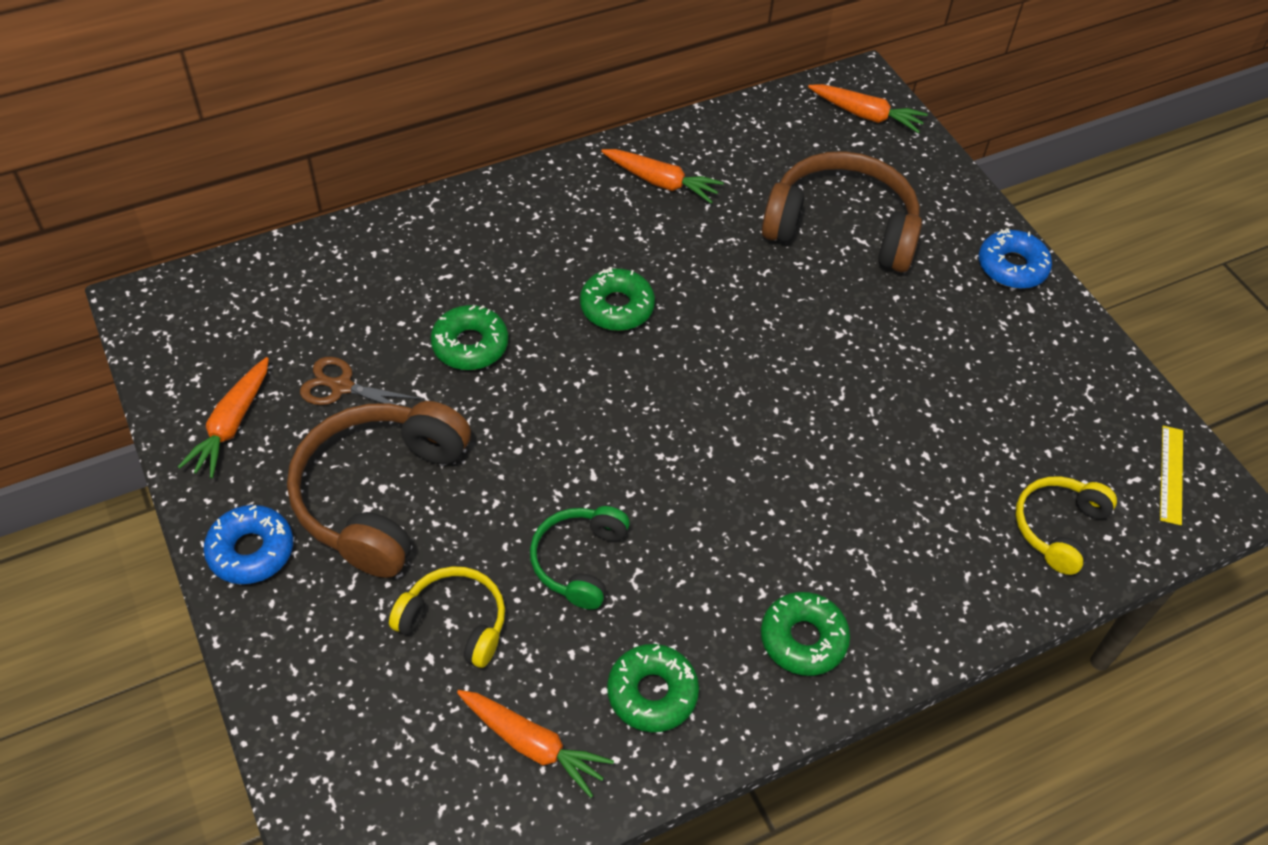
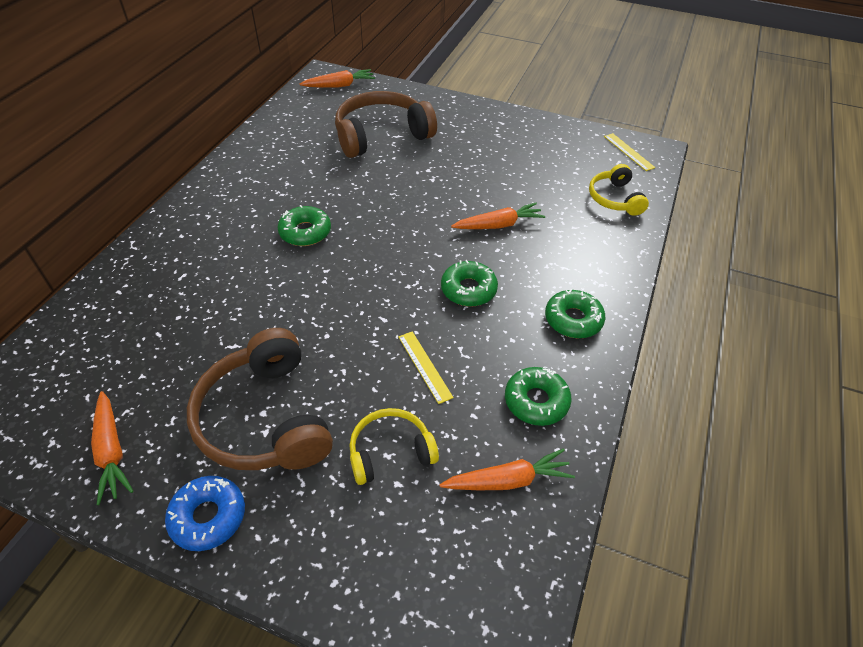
camera: 40 degrees left, 5 degrees down
(341, 387) = (173, 376): brown scissors -> none
(470, 345) = (237, 301): green donut -> green donut (468, 289)
(579, 561) = (424, 366): green headphones -> yellow ruler
(661, 182) = (265, 163): orange carrot -> orange carrot (498, 225)
(1012, 267) = (475, 111): blue donut -> none

